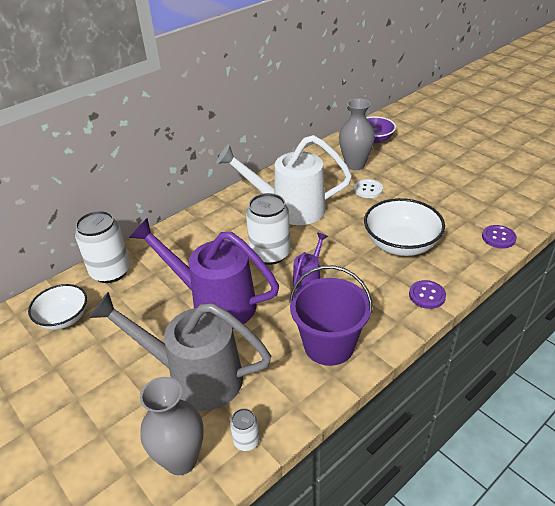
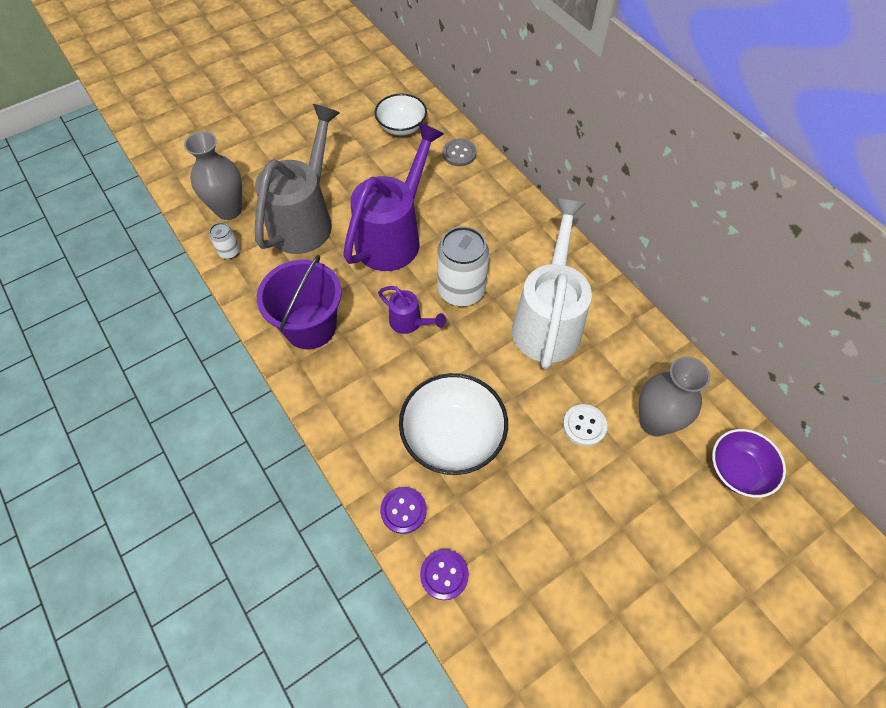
camera: 95 degrees right, 20 degrees up
(110, 271) = (459, 153): white can -> grey button
(427, 295) = (354, 440): purple button -> purple button (403, 510)

